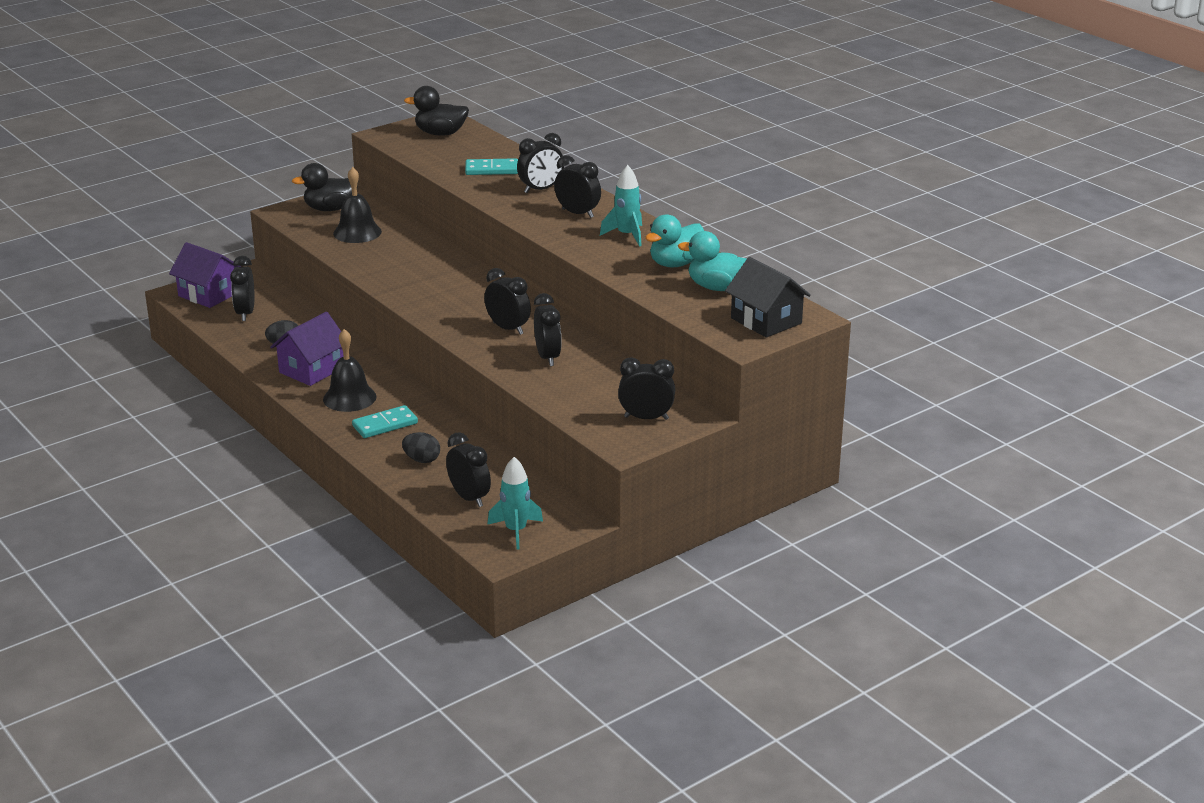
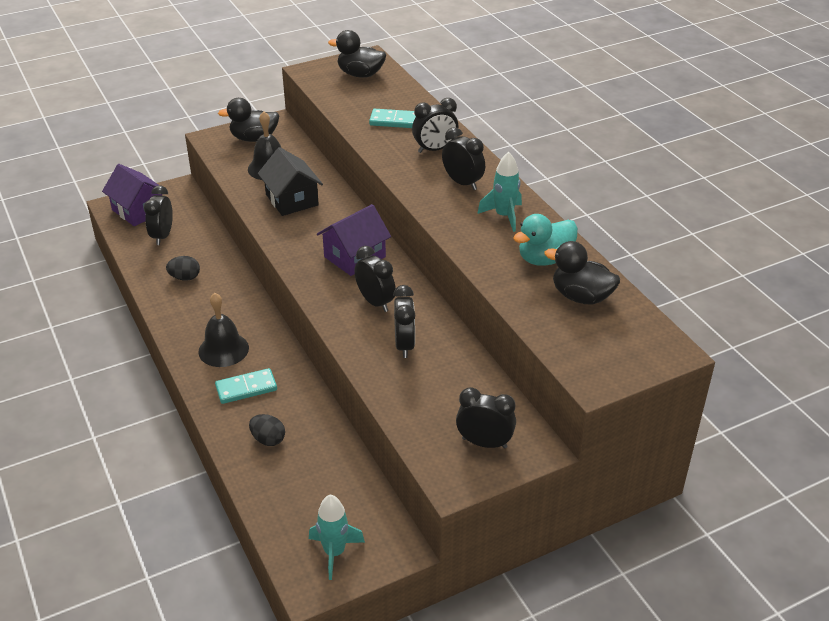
camera: 10 degrees right, 10 degrees up
(312, 370) = (200, 310): purple house -> purple house (354, 257)
(469, 498) = (300, 498): black clock -> none
(717, 287) = (581, 297): turquoise duck -> black duck
(766, 321) = (624, 350): black house -> black house (292, 200)

